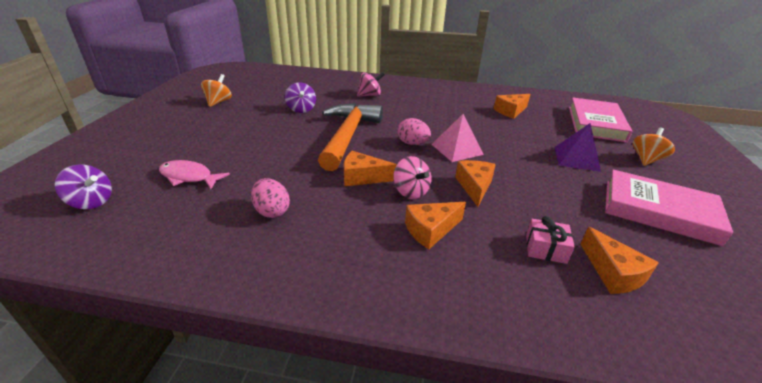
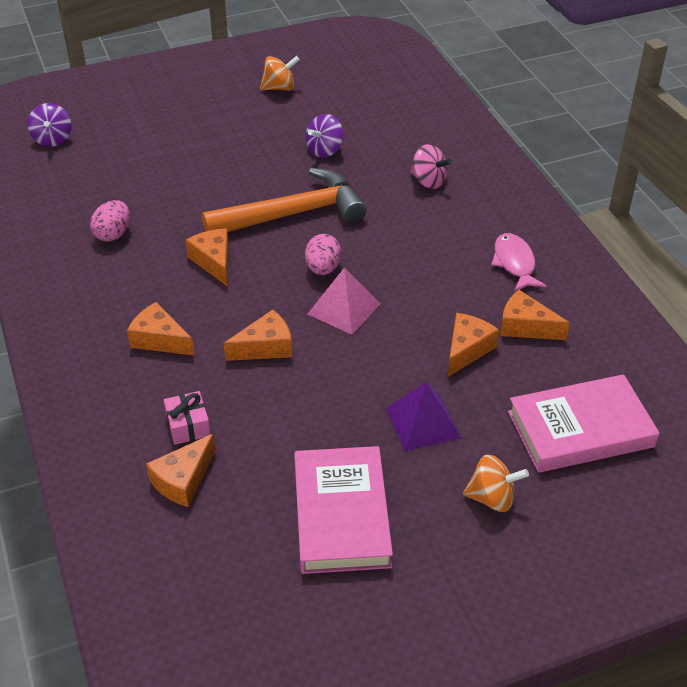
camera: 60 degrees right, 10 degrees up
(189, 177) = (124, 161): pink fish -> pink fish (514, 263)
(411, 192) = (215, 304): pink spinning top -> none
(519, 129) = (467, 350): none -> orange cheese

